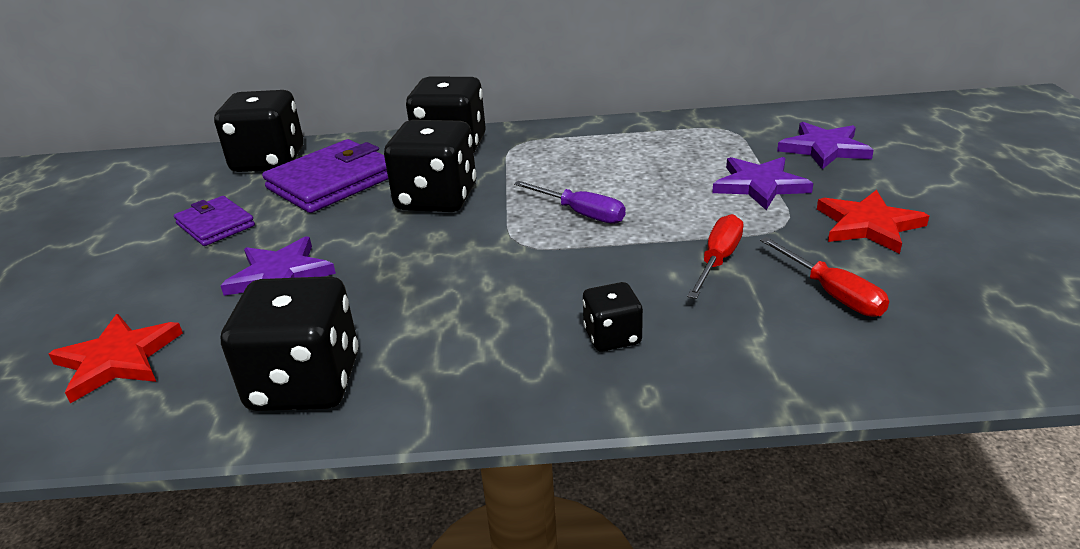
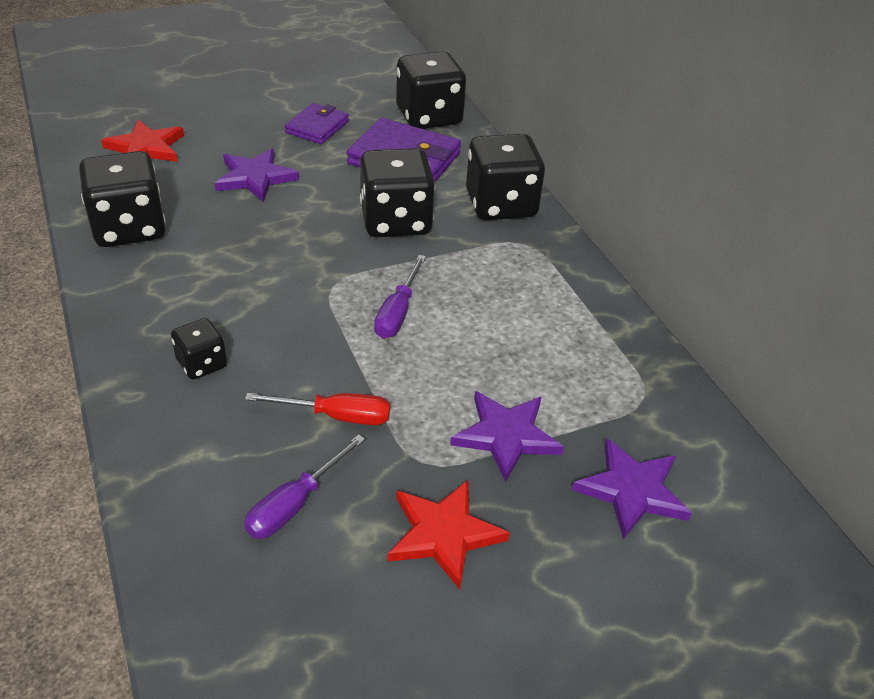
camera: 65 degrees right, 10 degrees up
(832, 293) = (295, 504): red screwdriver -> purple screwdriver

